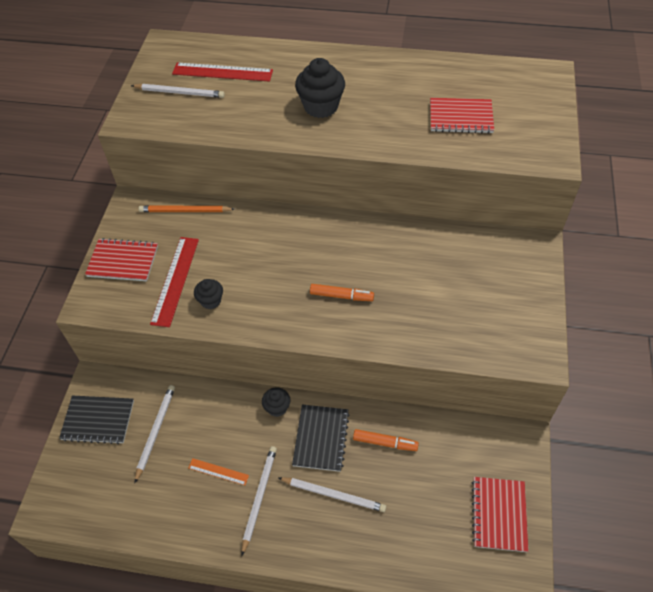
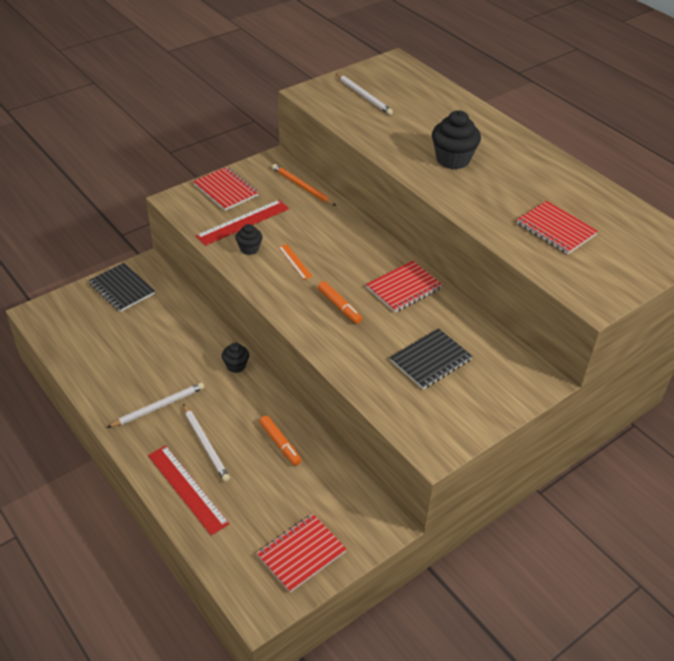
camera: 40 degrees right, 10 degrees down
(155, 431) = (146, 320): white pencil -> none
(218, 471) = (153, 372): orange ruler -> orange ruler (295, 261)
(222, 72) = (411, 100): red ruler -> red ruler (187, 489)
(321, 438) = (240, 406): black notebook -> black notebook (430, 360)
(367, 243) = (403, 288): none -> red notebook

